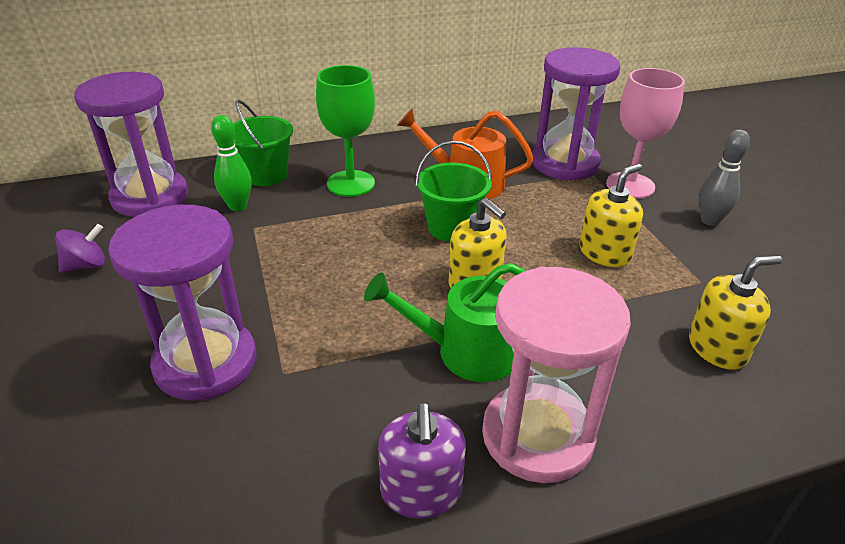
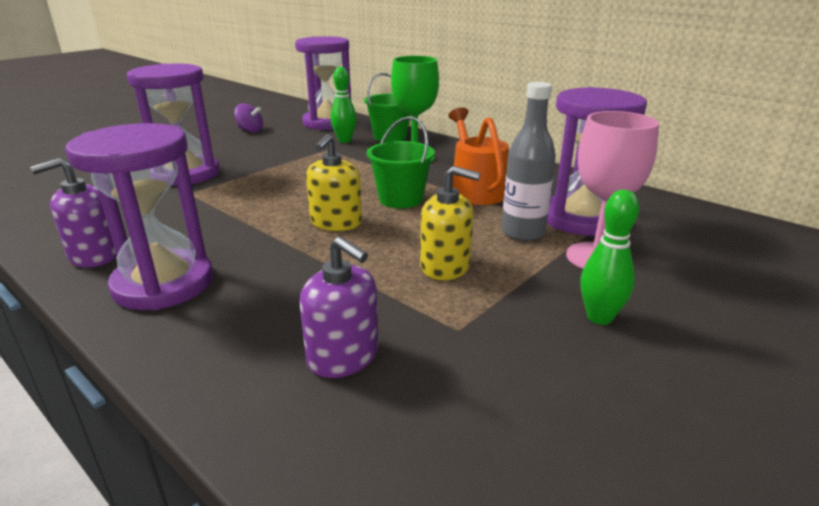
camera: 60 degrees right, 10 degrees down
(467, 352) = (246, 238): green watering can -> none
(537, 436) = (163, 284): pink hourglass -> purple hourglass
(570, 196) = (523, 233): none -> grey bottle
(710, 220) = (599, 317): grey bowling pin -> green bowling pin
(717, 348) = (343, 356): yellow soap dispenser -> purple soap dispenser

